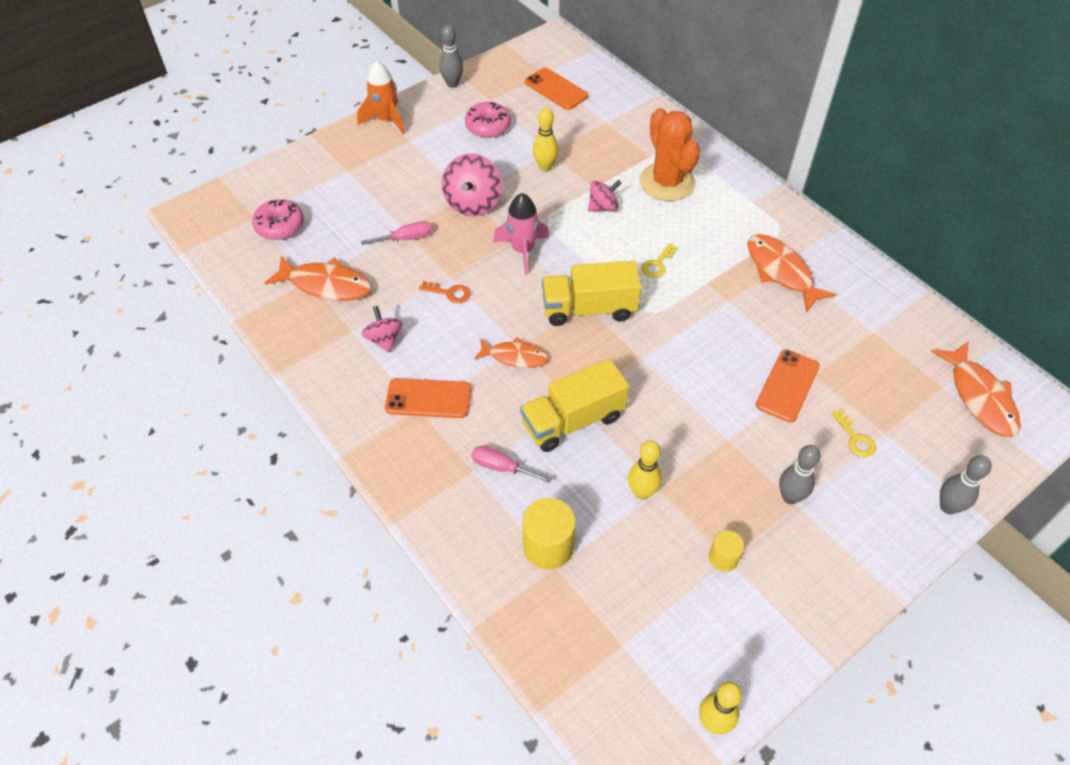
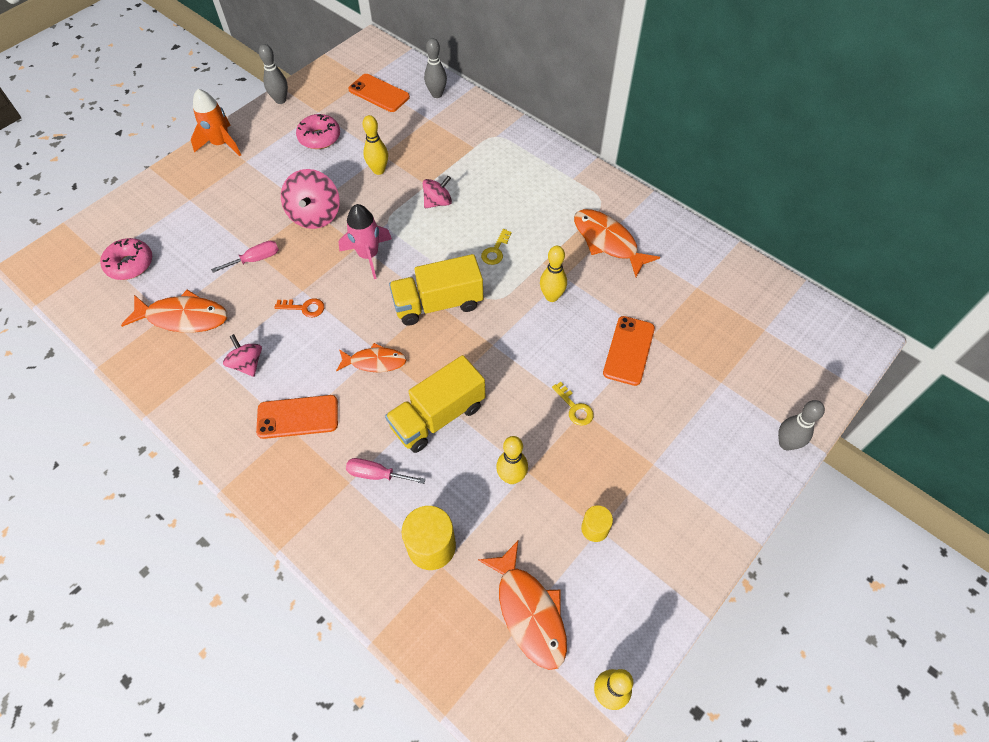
camera: 10 degrees left, 5 degrees up
(667, 182) = (493, 170): orange cactus -> none
(711, 319) = (551, 296): none -> yellow bowling pin
(790, 497) = (646, 458): grey bowling pin -> grey bowling pin (437, 94)
(855, 438) = (696, 391): yellow key -> yellow key (575, 408)
(979, 397) = (797, 334): orange fish -> orange fish (529, 611)

